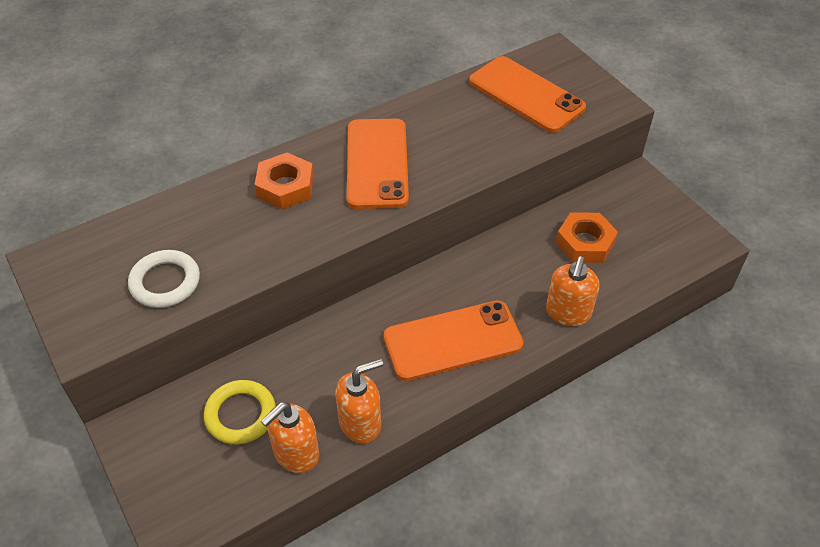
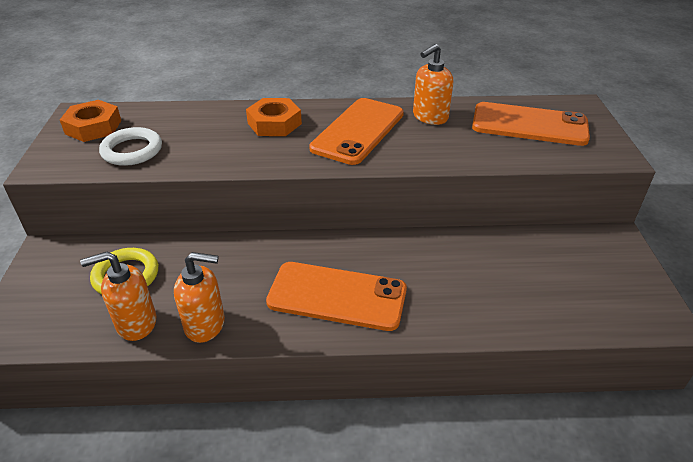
camera: 30 degrees right, 10 degrees down
(526, 95) = (529, 125): orange phone -> orange phone turned 60 degrees counterclockwise
(568, 313) = (463, 319): orange soap dispenser -> orange soap dispenser (430, 117)
(585, 243) = (524, 269): orange nut -> orange nut (93, 127)

